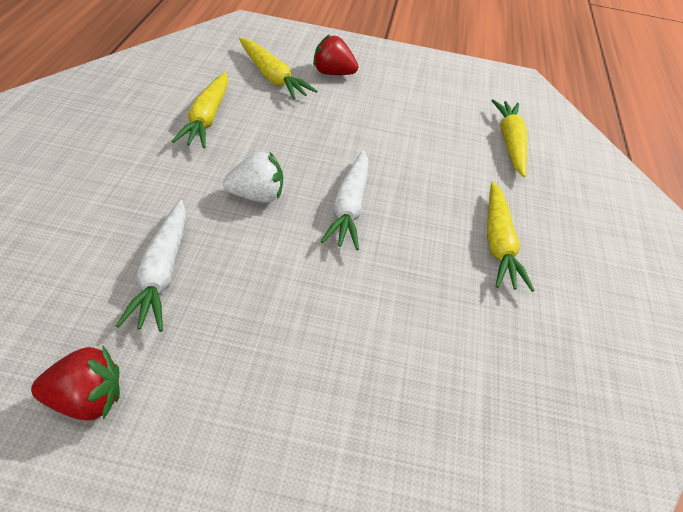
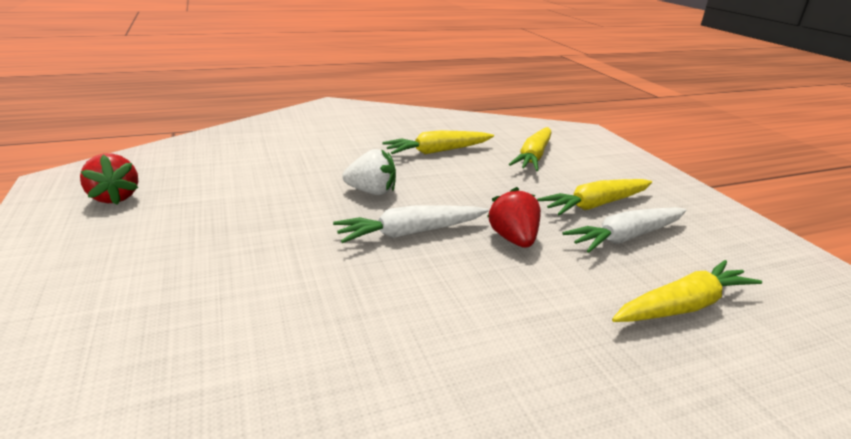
camera: 65 degrees right, 15 degrees down
(161, 273) = (250, 185): white carrot -> white carrot (626, 237)
(256, 196) = (372, 192): white strawberry -> white strawberry turned 45 degrees counterclockwise
(332, 73) = (591, 176): red strawberry -> red strawberry (513, 239)
(498, 244) = (469, 341): yellow carrot -> yellow carrot (596, 205)

